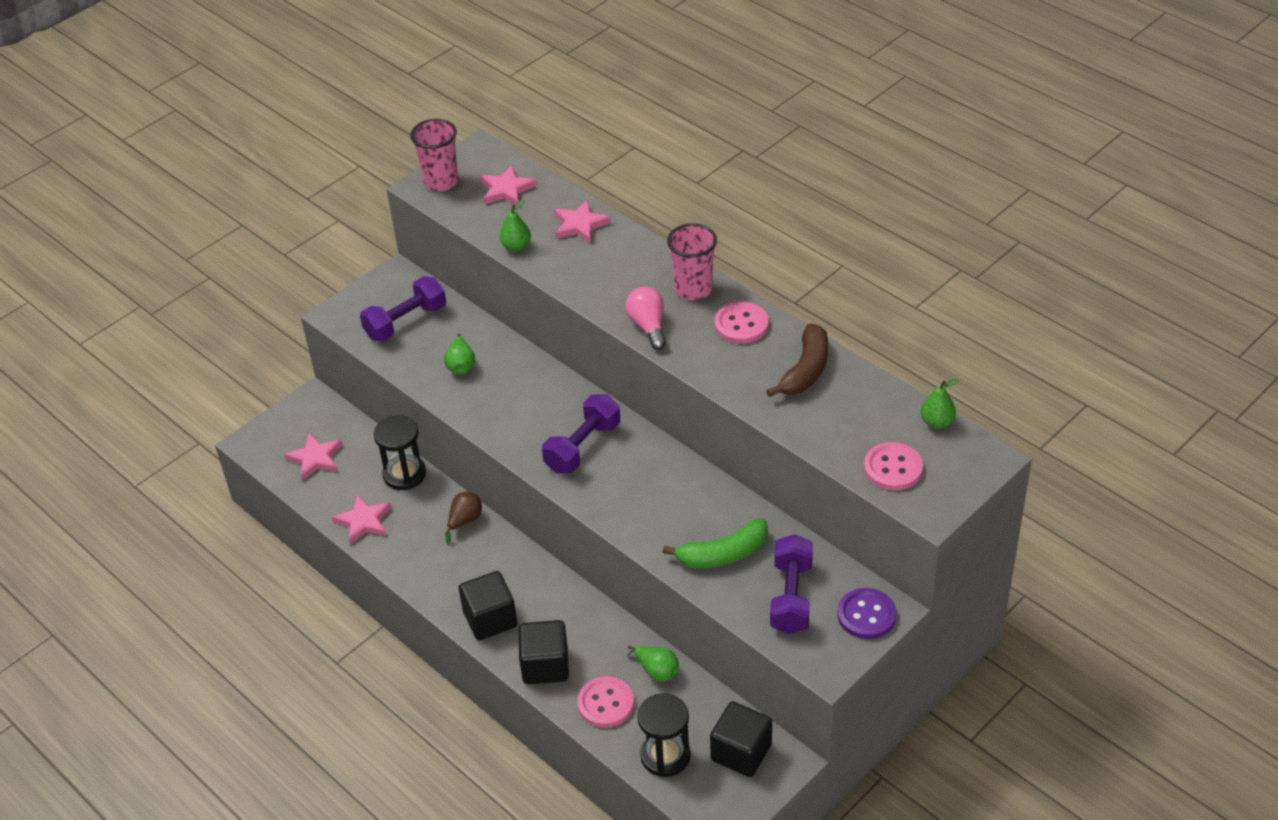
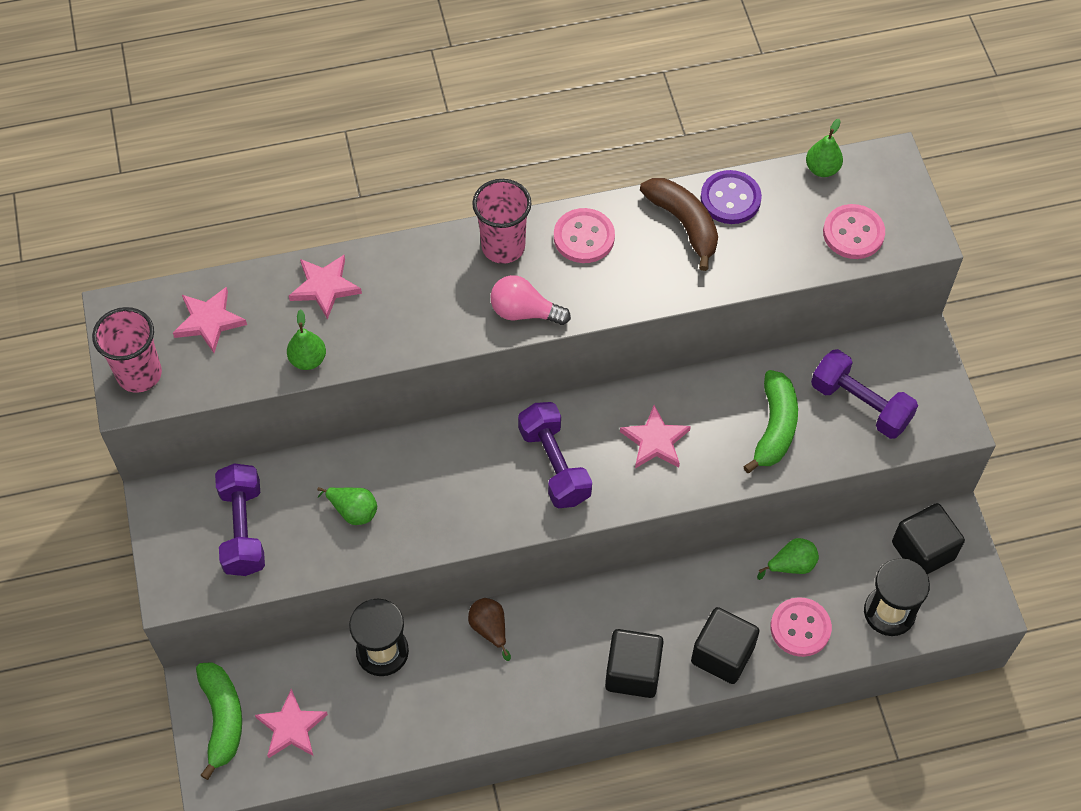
camera: 60 degrees left, 15 degrees up
(298, 422) = (222, 719): none -> green banana
(364, 521) = (419, 723): pink star -> pink star (655, 441)
(866, 615) = (918, 361): purple button -> purple button (730, 199)

